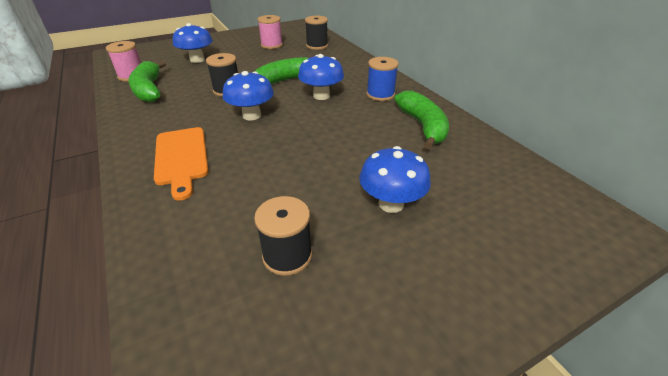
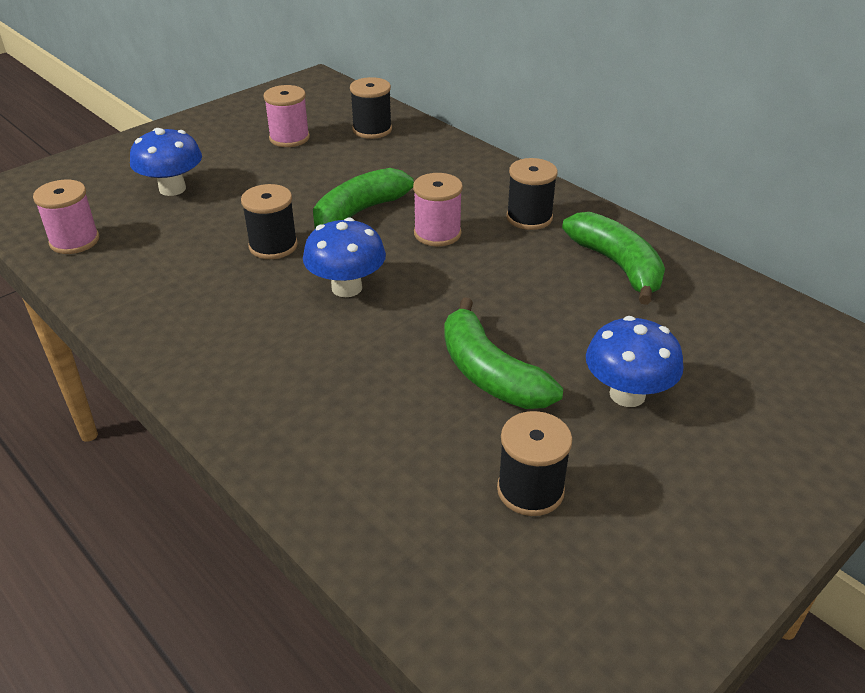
camera: 15 degrees left, 0 degrees up
(149, 90) = (131, 265): green banana -> green banana (490, 373)
(181, 158) = (284, 380): orange cutting board -> none
(321, 96) = (437, 233): blue mushroom -> pink spool
(380, 94) = (529, 217): blue spool -> black spool

